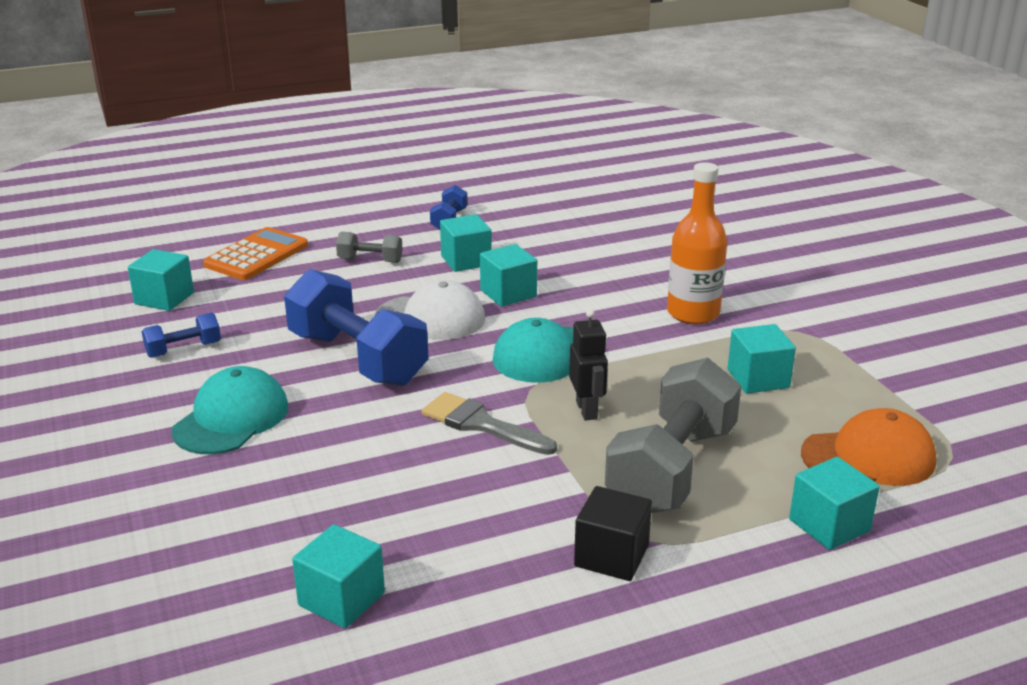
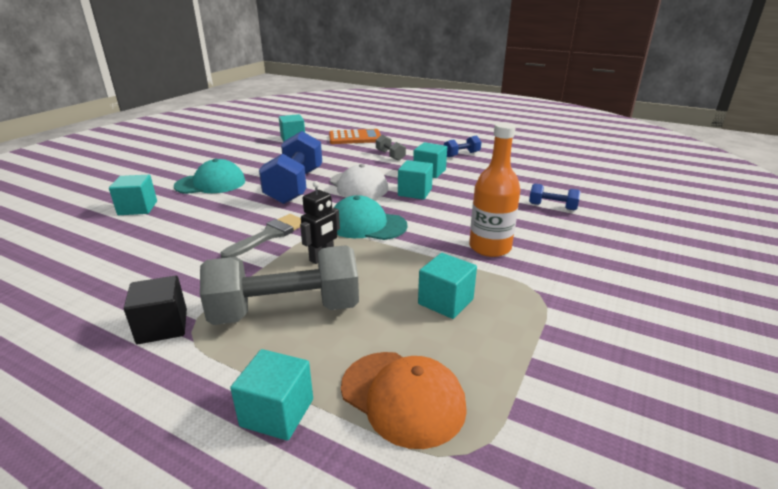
camera: 50 degrees right, 0 degrees up
(184, 349) = (257, 156): blue dumbbell -> blue dumbbell (552, 207)
(341, 599) = (70, 263): turquoise cube -> turquoise cube (137, 208)
(481, 424) = (269, 235): grey brush -> grey brush turned 45 degrees clockwise

